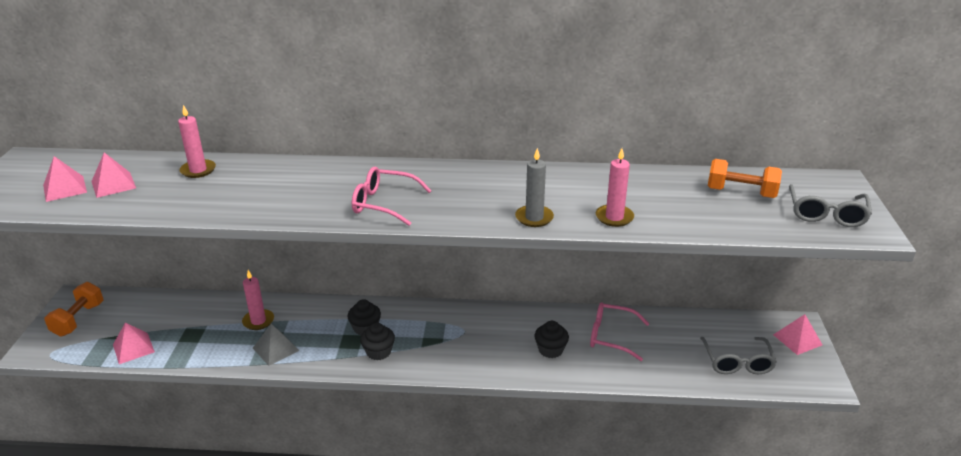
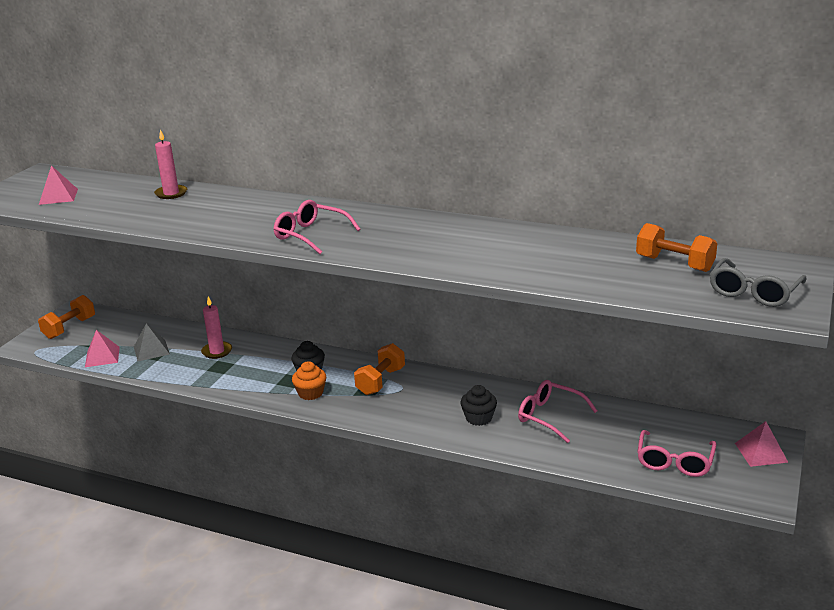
camera: 20 degrees right, 5 degrees down
(113, 184) = (97, 197): pink pyramid -> none
(275, 349) = (220, 376): grey pyramid -> grey pyramid (151, 350)
(378, 352) = (310, 393): black cupcake -> orange cupcake
(440, 327) = (380, 381): none -> orange dumbbell
(534, 218) = (441, 261): grey candle -> none
(614, 217) = (520, 270): pink candle -> none
(737, 362) = (674, 461): grey glasses -> pink glasses

